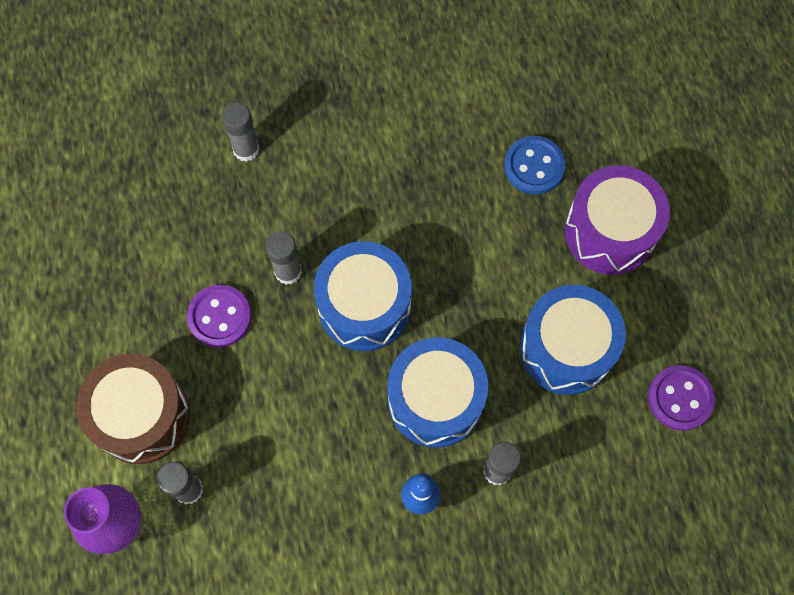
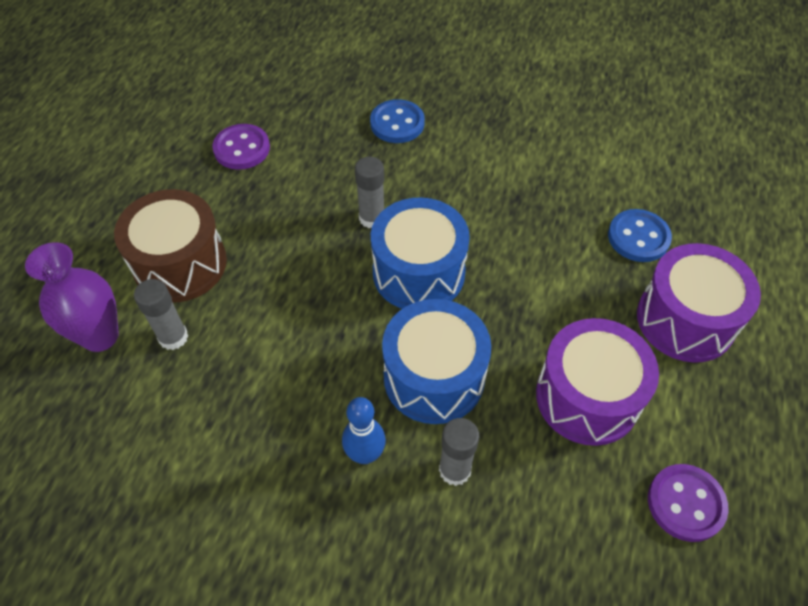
camera: 30 degrees right, 15 degrees down
(220, 317) = (294, 224): purple button -> purple button (242, 148)
(246, 149) = (397, 123): grey glue stick -> blue button
(566, 348) = (587, 397): blue drum -> purple drum

